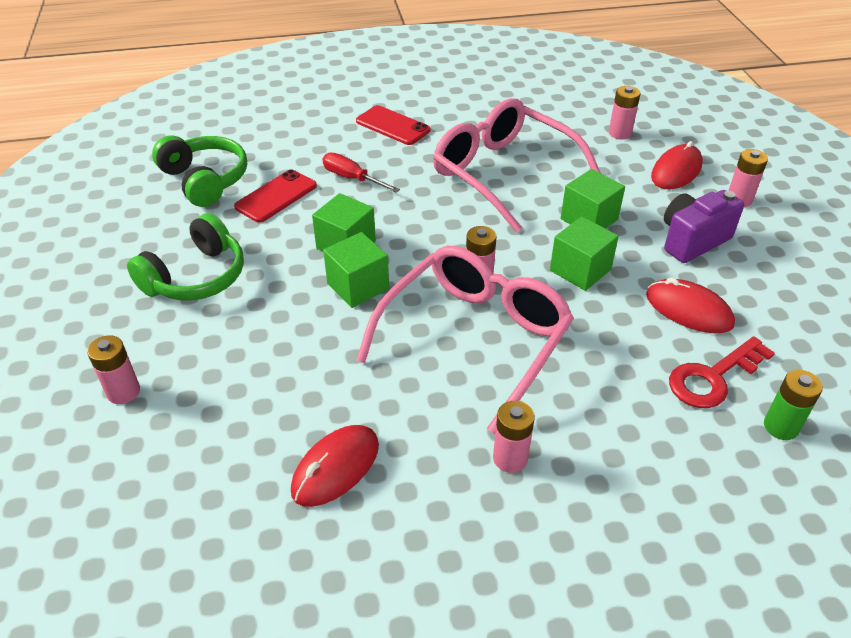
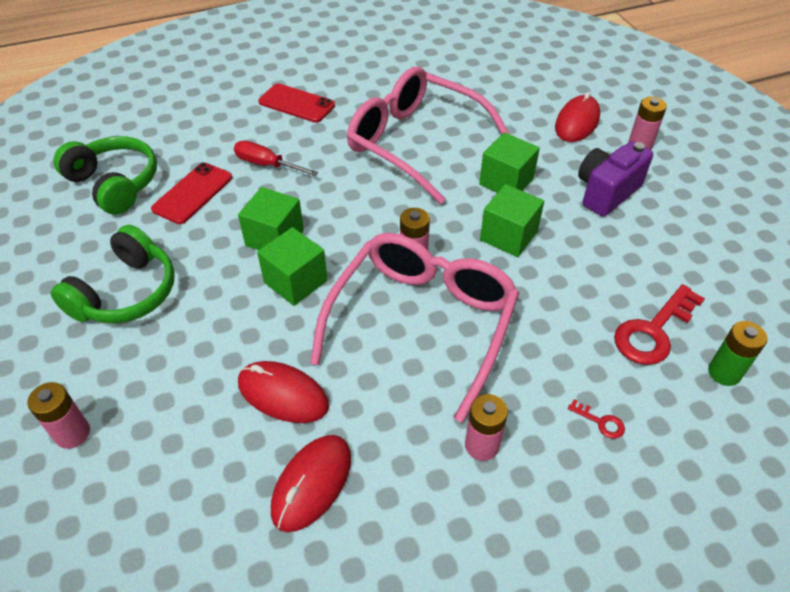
camera: 10 degrees left, 5 degrees up
(620, 133) = (517, 89): pink battery -> none
(637, 454) = (600, 422): none -> red key
(688, 310) = (617, 264): red mouse -> red mouse (283, 394)

